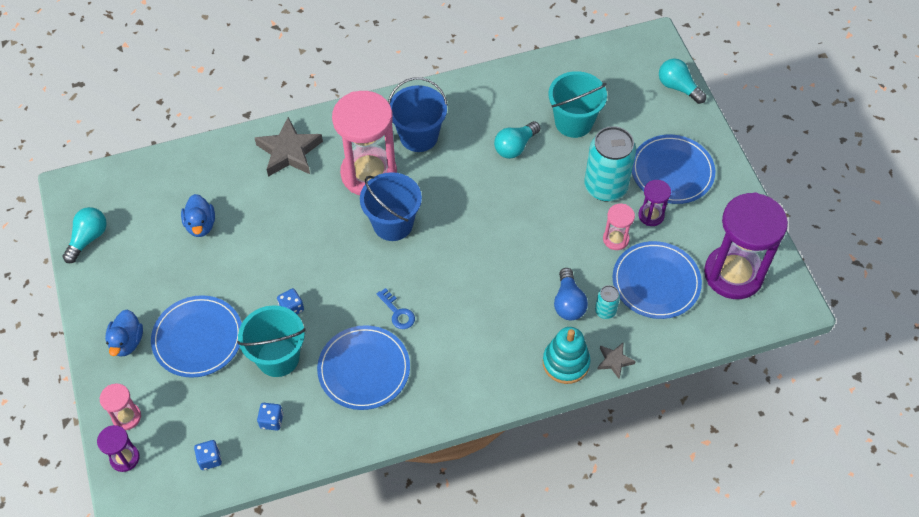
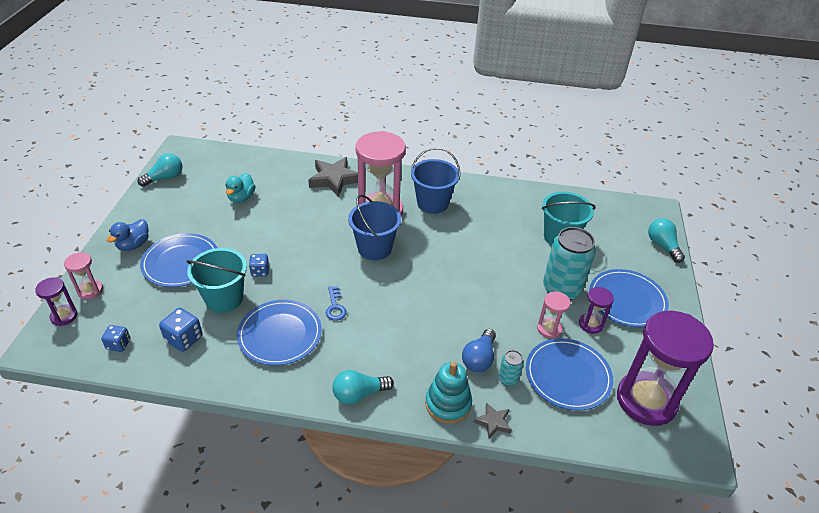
camera: 25 degrees right, 15 degrees down
(201, 225) = (241, 198): blue duck -> turquoise duck
(271, 421) = (184, 339): blue dice -> blue dice, size x1.51
(515, 147) = (502, 236): turquoise light bulb -> turquoise light bulb (359, 394)

